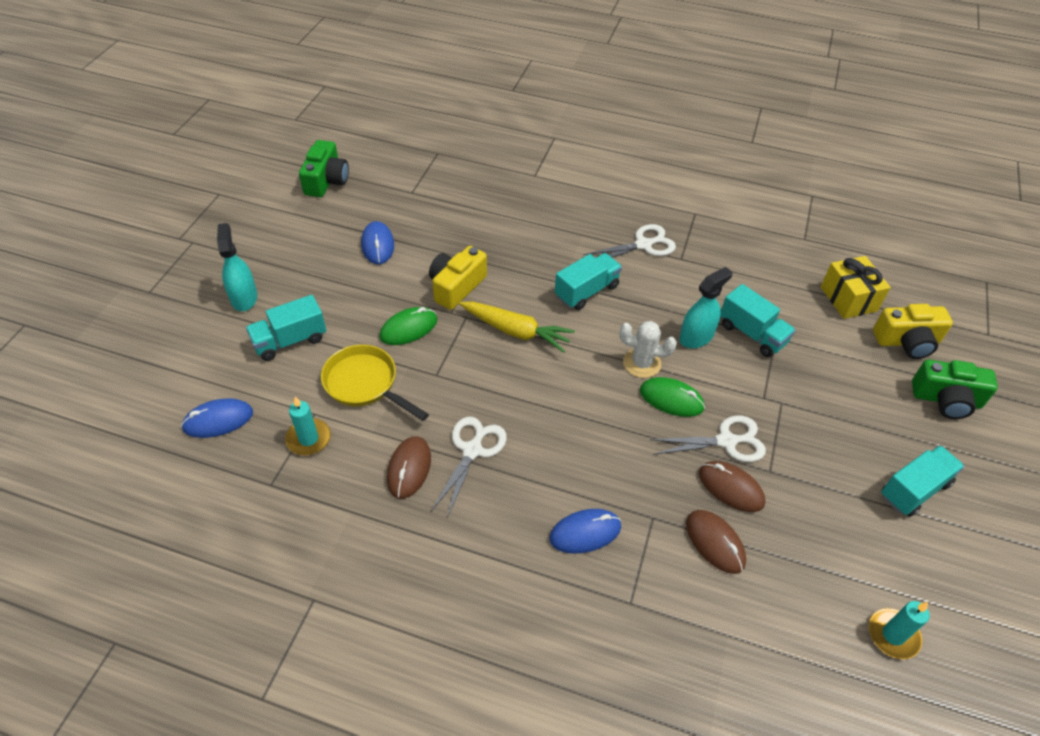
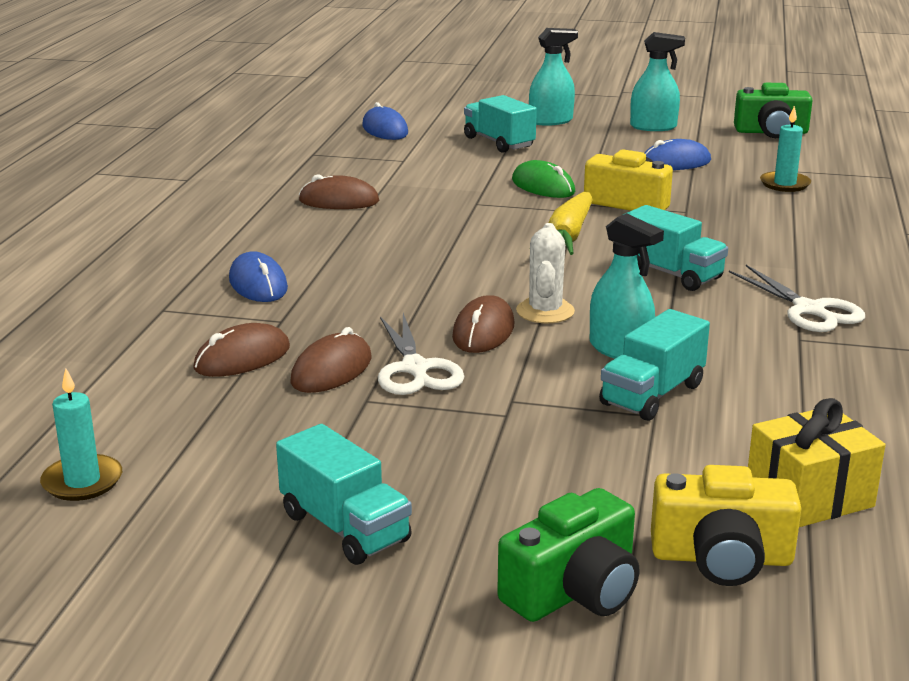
camera: 85 degrees right, 25 degrees down
(287, 239) = (653, 127): none -> turquoise spray bottle
(308, 439) = (370, 161): turquoise candle -> turquoise candle (785, 184)
(365, 384) = (449, 175): yellow pan -> none
(472, 450) = (369, 226): white scissors -> none
(671, 399) = (483, 331): green mouse -> brown mouse
(907, 342) = (721, 558): yellow camera -> yellow camera turned 75 degrees counterclockwise
(946, 400) = (574, 591): green camera -> green camera turned 135 degrees counterclockwise

